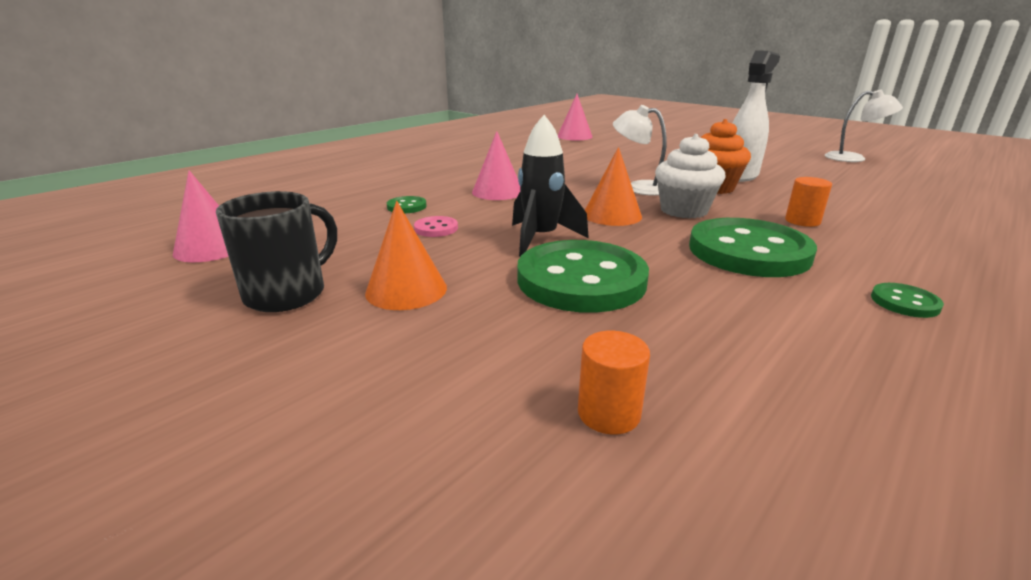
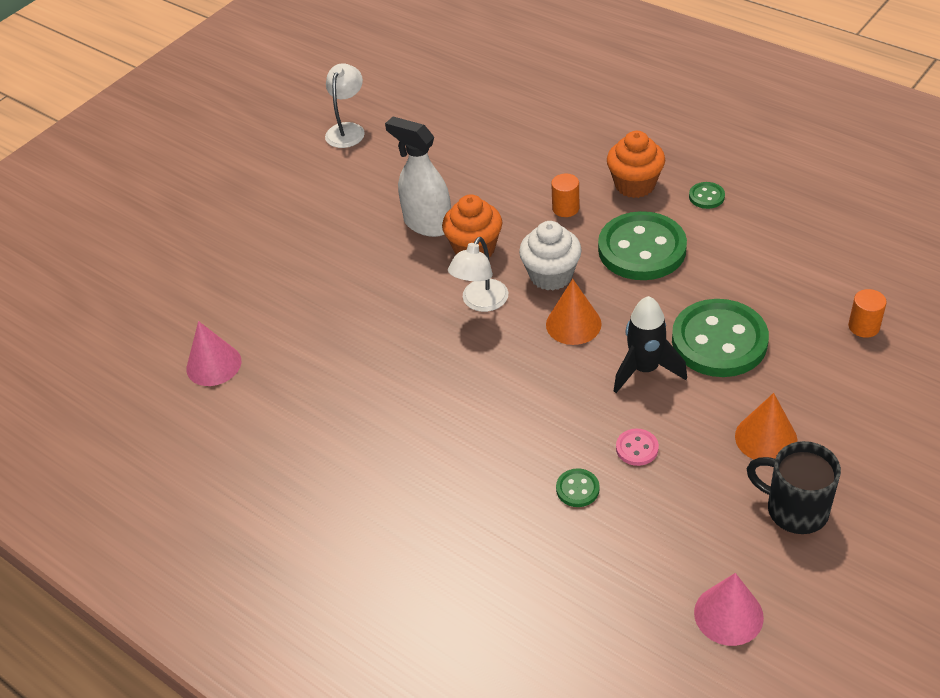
camera: 90 degrees left, 20 degrees up
(497, 192) = (512, 418): pink cone -> none
(885, 257) = (635, 185): none -> orange cupcake

